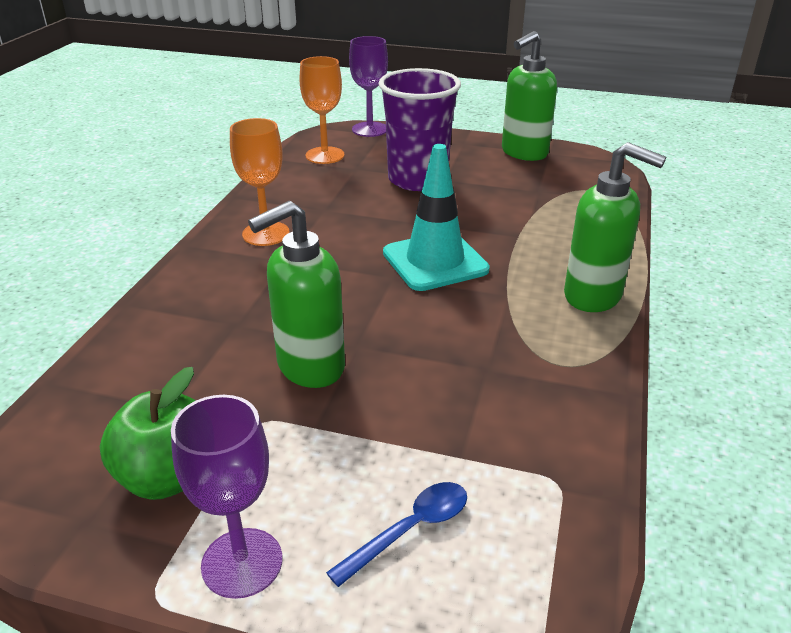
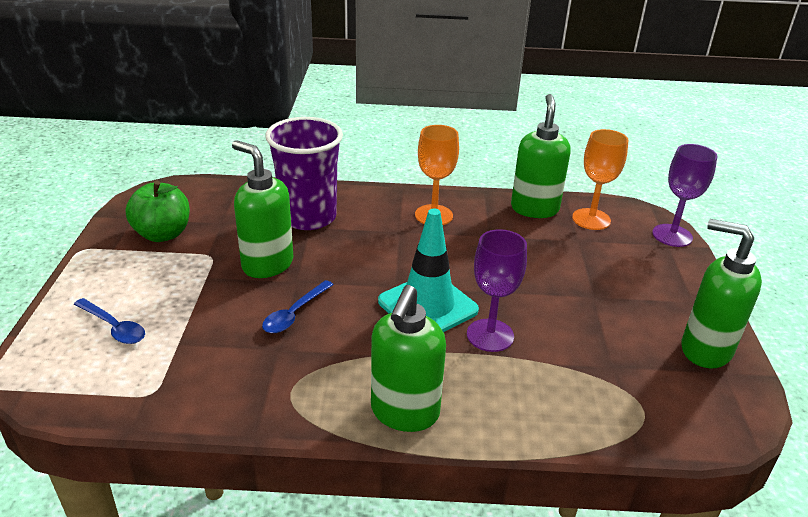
camera: 75 degrees right, 0 degrees up
(242, 562) = (98, 271): purple goblet -> purple goblet (490, 335)
(289, 177) = (534, 209): none -> green soap dispenser
(417, 180) = (579, 279): purple cup -> purple cup (308, 217)
(424, 351) = (294, 313): none -> blue spoon

